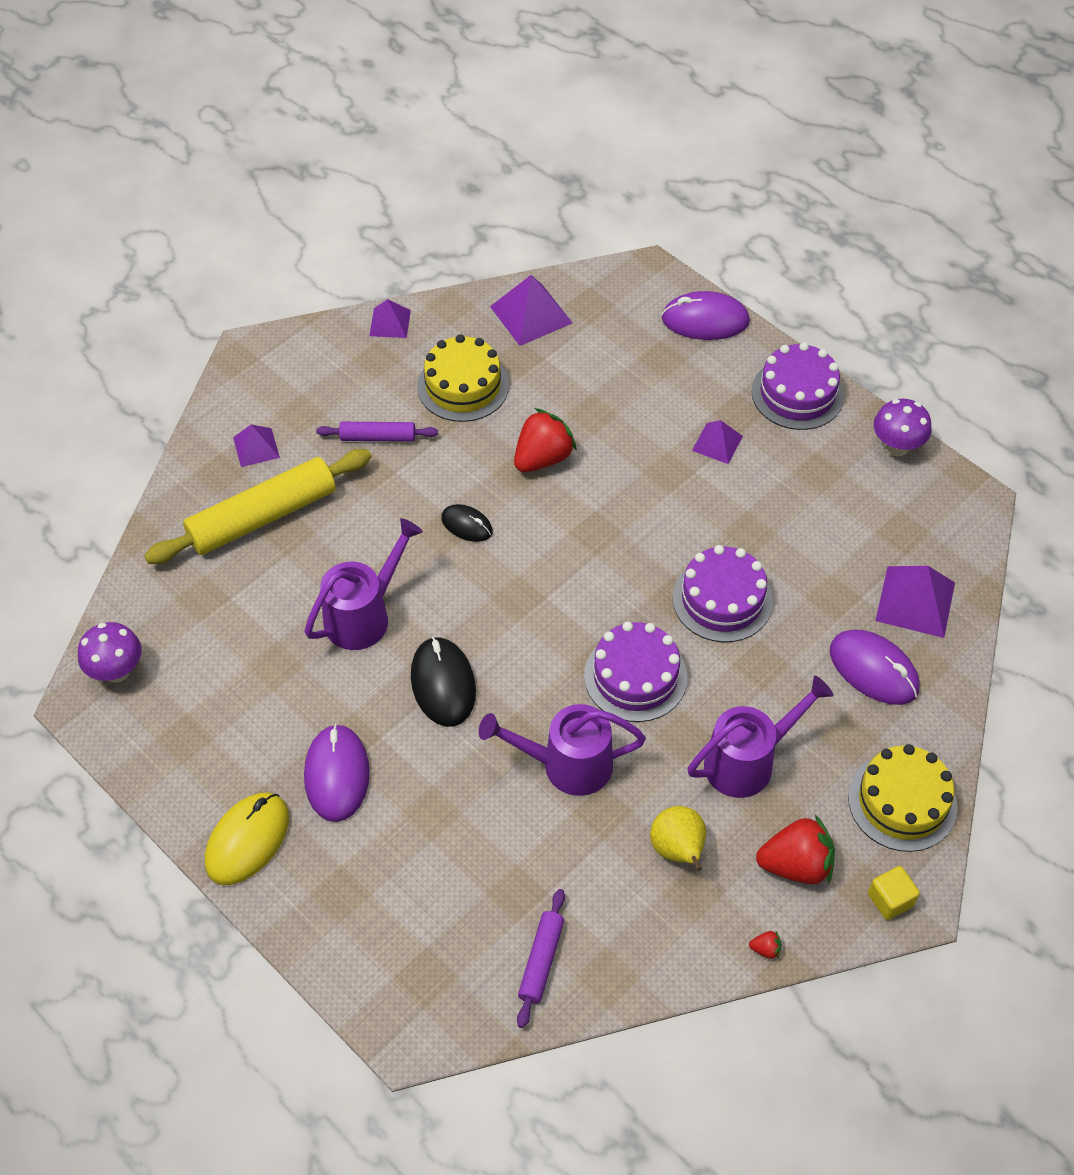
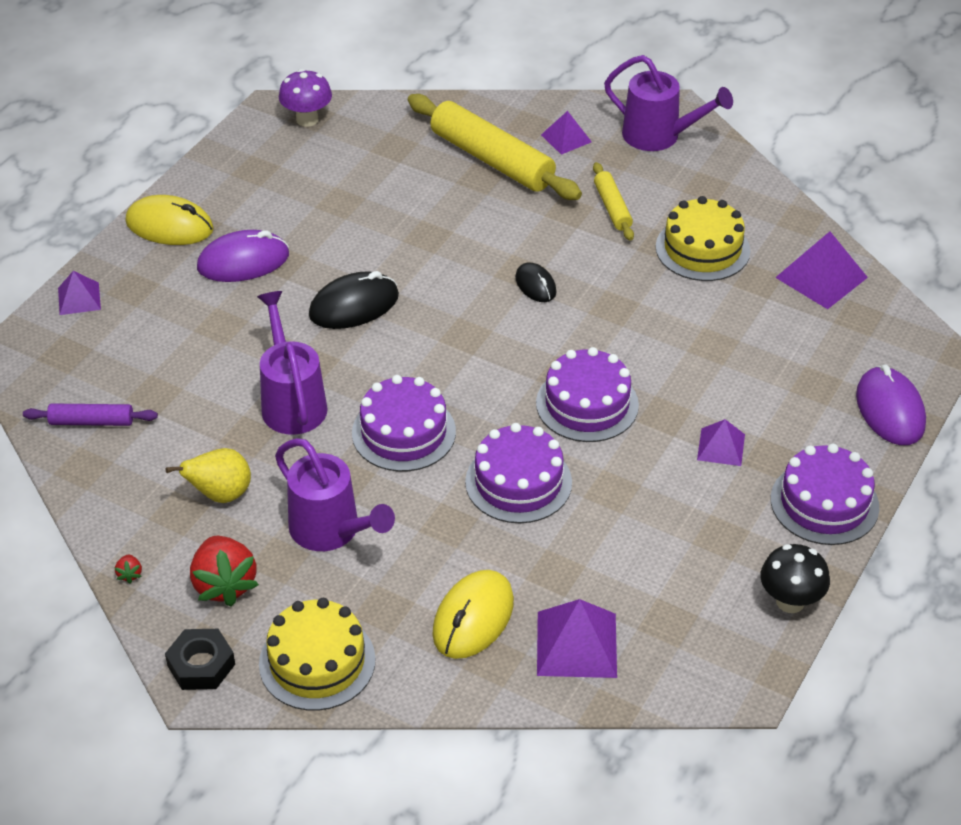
camera: 75 degrees right, 10 degrees down
(364, 615) = (411, 242): purple watering can -> purple watering can (660, 136)
(378, 437) = (612, 207): purple rolling pin -> yellow rolling pin
(390, 323) = (756, 185): purple pyramid -> purple pyramid (79, 298)
(467, 525) = (535, 285): black mouse -> black mouse turned 45 degrees counterclockwise
(543, 458) = (639, 320): red strawberry -> none
(639, 524) = (587, 404): none -> purple cake
(874, 670) = (473, 618): purple mouse -> yellow mouse
(890, 900) = (201, 665): yellow cube -> black nut
(896, 447) = (790, 601): purple mushroom -> black mushroom

